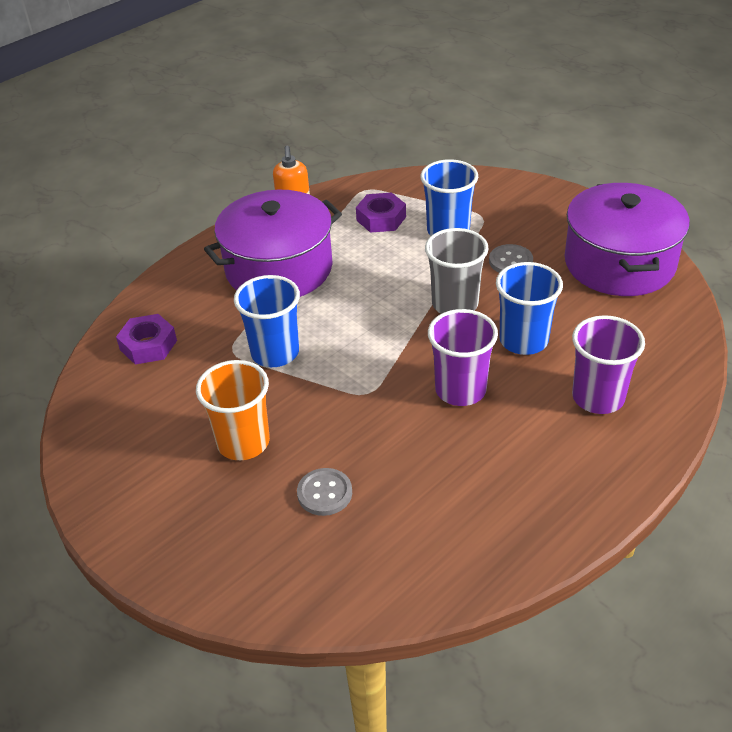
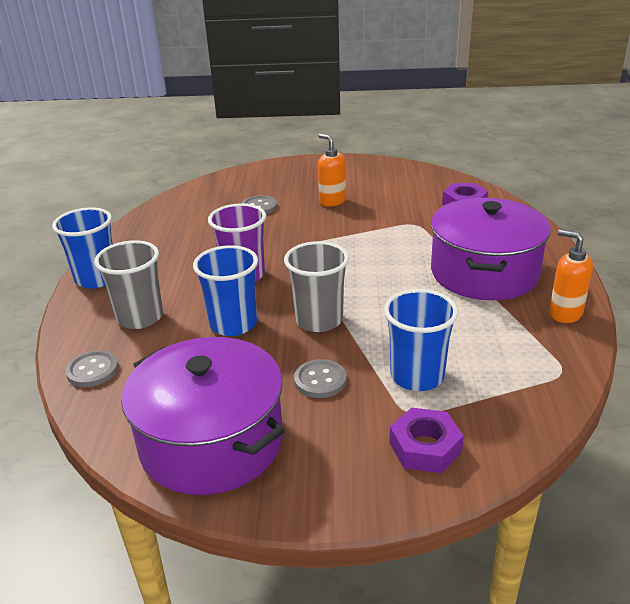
camera: 135 degrees right, 10 degrees down
(243, 442) = (332, 201): orange cup -> orange soap dispenser
(275, 353) = (388, 235): blue cup -> blue cup (96, 278)
(381, 218) = (492, 352): purple nut -> purple nut (425, 447)
(598, 397) = (140, 317): purple cup -> grey cup
(673, 363) = (92, 370): none -> grey button

